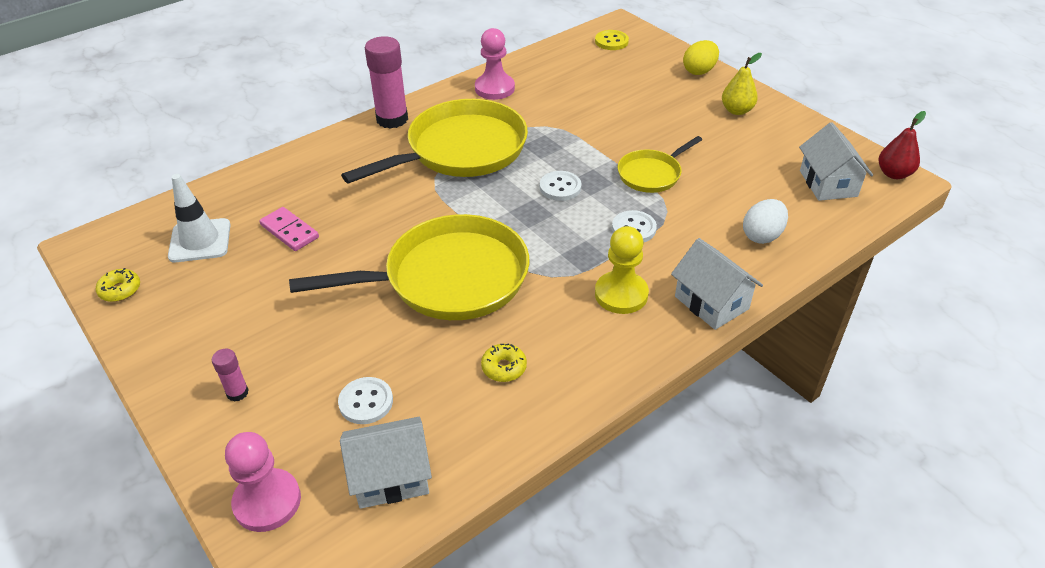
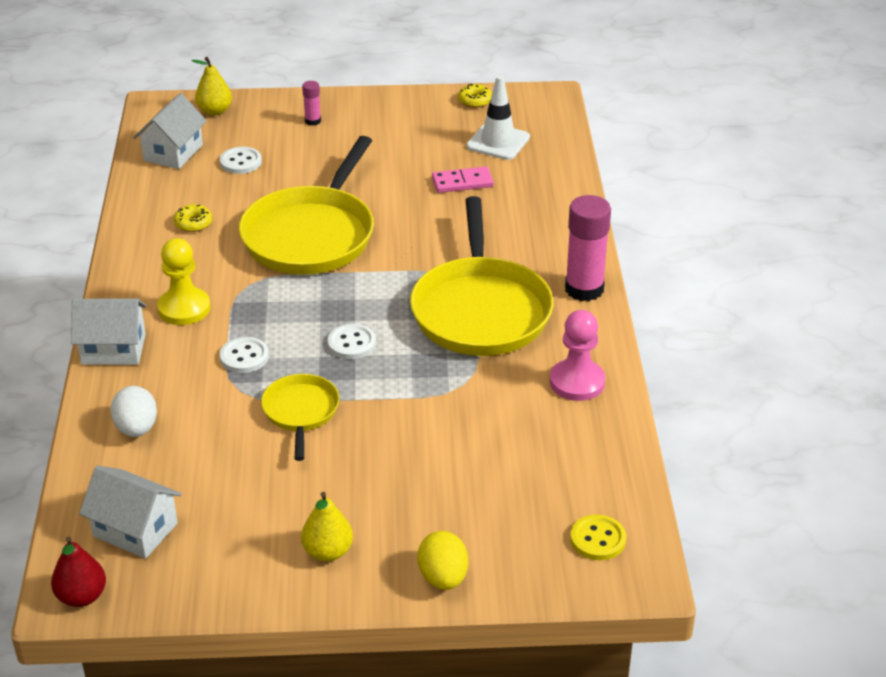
camera: 125 degrees right, 5 degrees down
(267, 501) = (215, 111): pink pawn -> yellow pear

